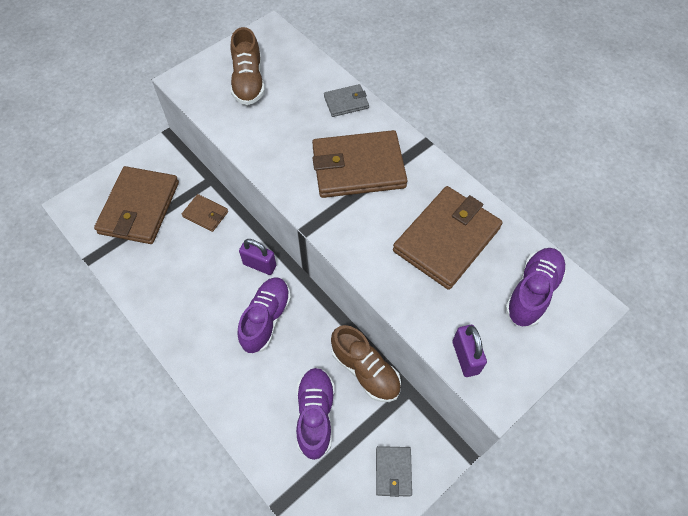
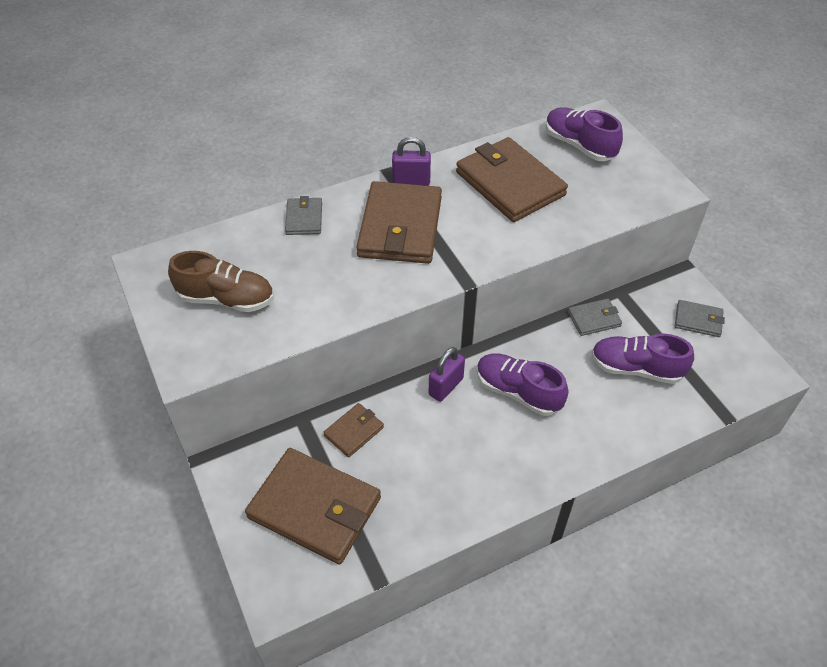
camera: 75 degrees left, 10 degrees down
(365, 370) = (594, 319): brown shoe -> grey wallet
(465, 357) = (635, 201): purple padlock -> purple padlock (411, 181)

